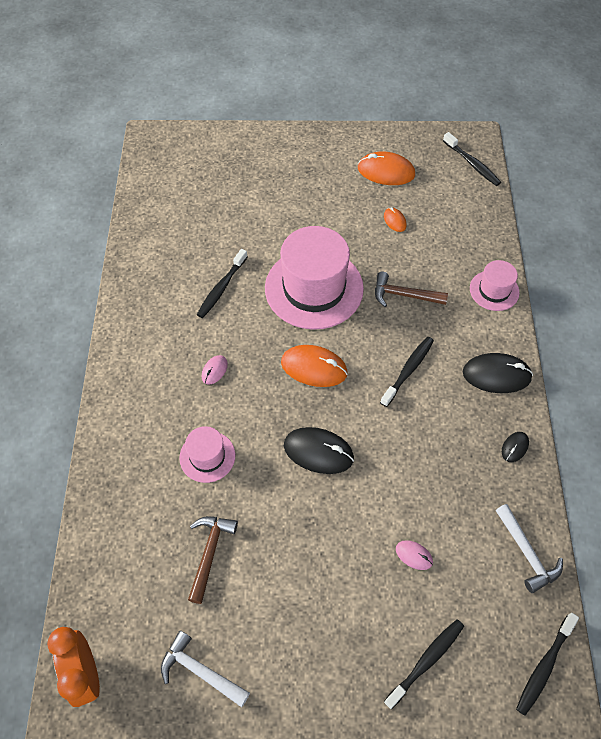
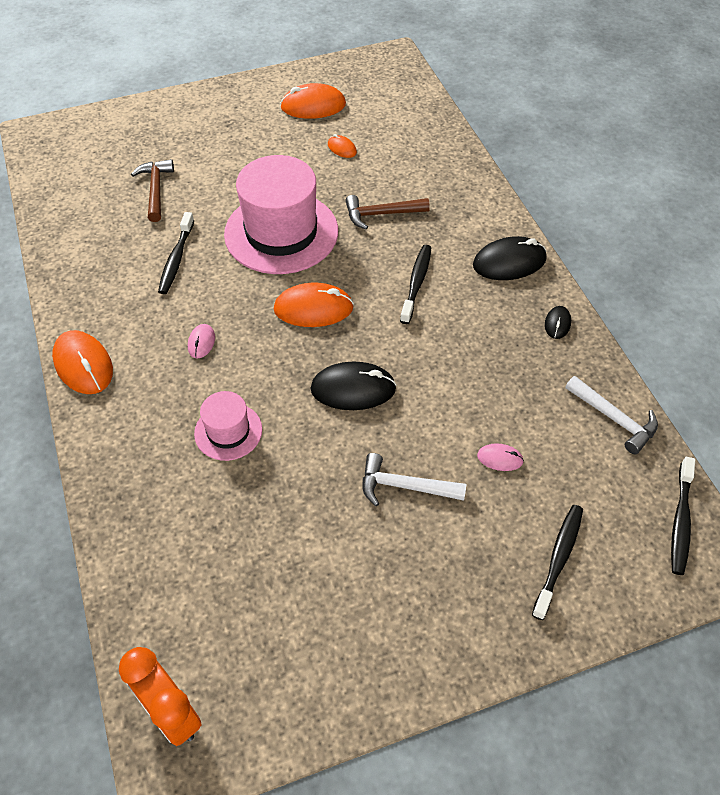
camera: 20 degrees left, 5 degrees down
(119, 362) = (83, 365): none -> orange mouse
(200, 671) = (311, 659): white hammer -> white hammer (405, 486)
(210, 553) = (271, 530): brown hammer -> brown hammer (156, 190)
(472, 164) = (400, 79): black toothbrush -> none
(494, 290) = (472, 186): pink hat -> none

